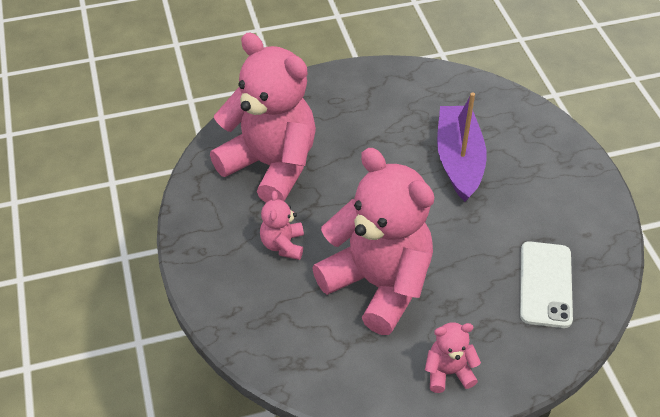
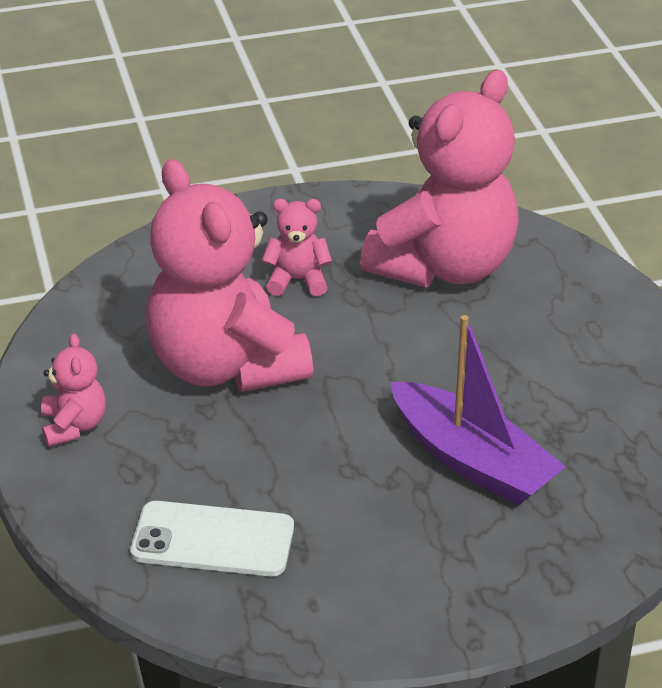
camera: 90 degrees right, 10 degrees down
(378, 284) = (225, 365): pink teddy bear -> pink teddy bear turned 105 degrees clockwise
(459, 160) = (472, 460): purple boat -> purple boat turned 45 degrees clockwise

